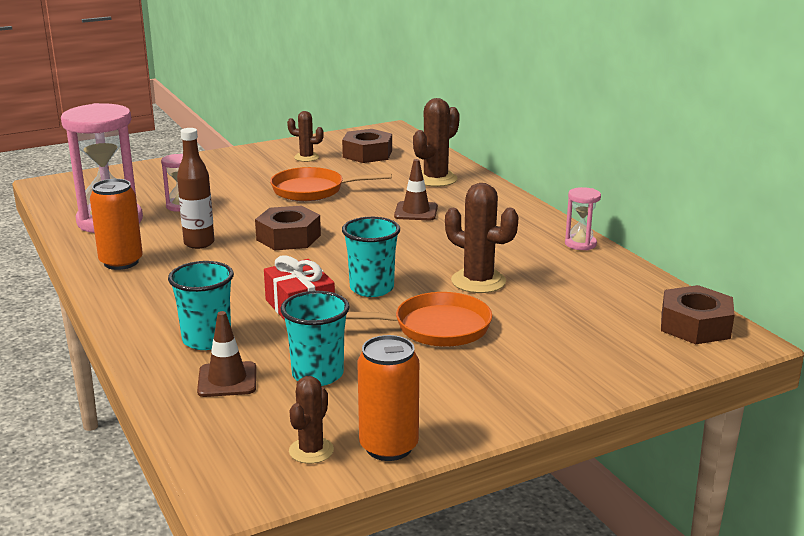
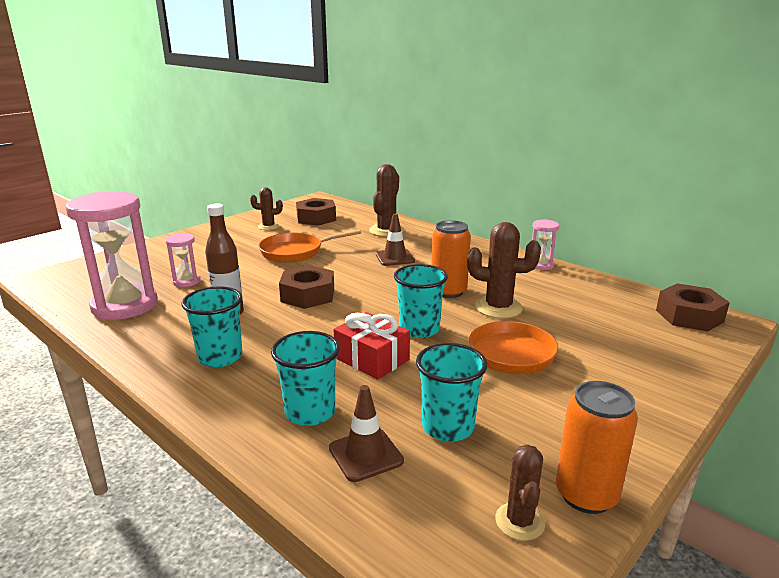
camera: 20 degrees left, 0 degrees up
(121, 262) = (163, 345): orange can -> orange can (448, 291)
(163, 281) = (220, 357): none -> turquoise cup

